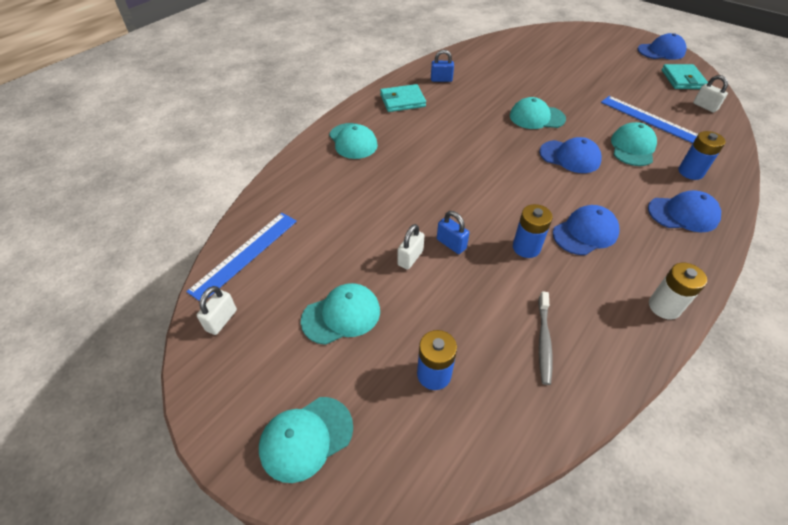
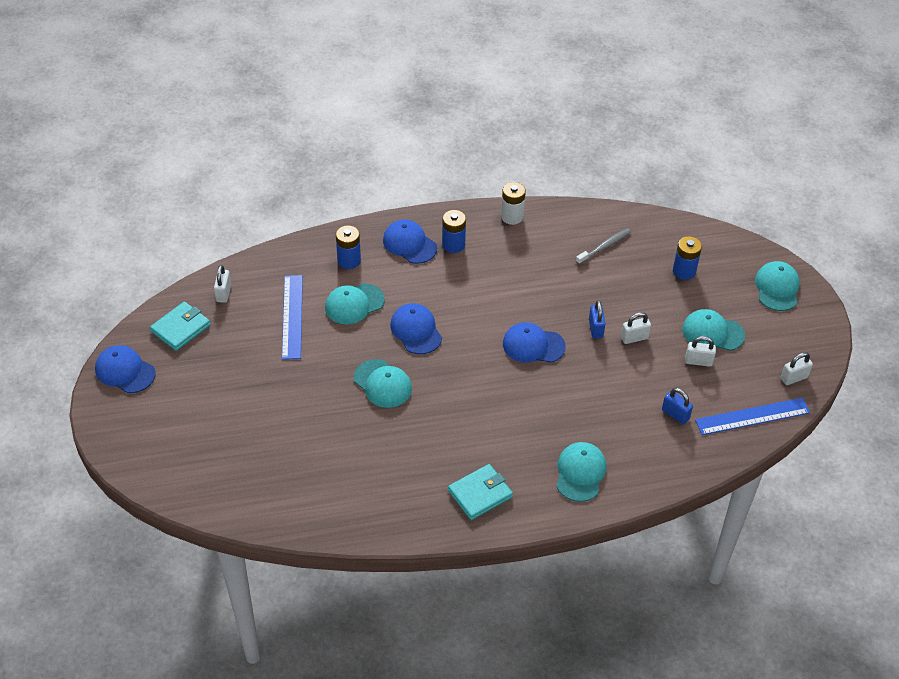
camera: 140 degrees left, 0 degrees up
(306, 438) = (777, 288): turquoise cap -> turquoise cap turned 90 degrees counterclockwise
(332, 274) = (698, 361): none -> white padlock
(402, 101) = (480, 494): turquoise wallet -> turquoise wallet turned 60 degrees counterclockwise
(441, 80) = (405, 497): blue padlock -> blue padlock (675, 414)
(526, 247) = (547, 294): blue battery -> blue battery (453, 245)
(585, 233) = (494, 276): blue cap -> blue cap (533, 345)

